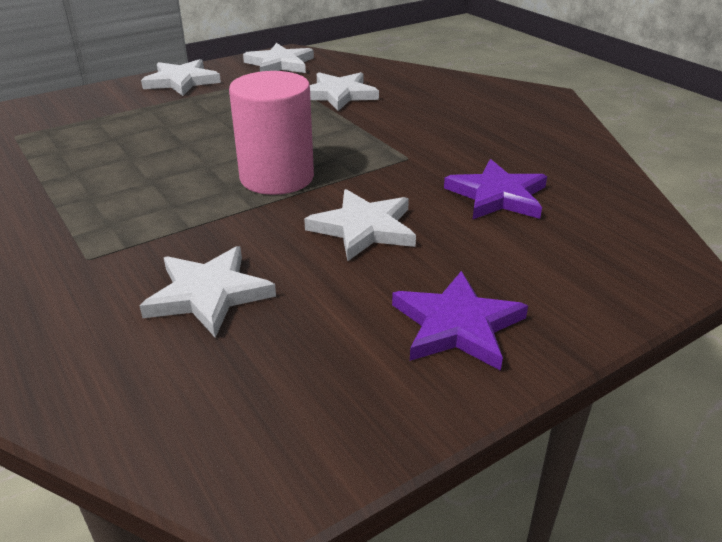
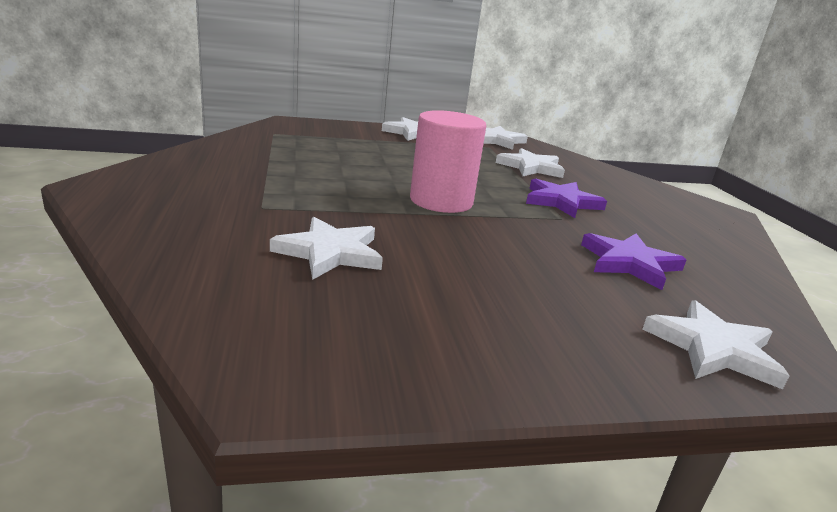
camera: 20 degrees right, 10 degrees down
(364, 228) = (489, 250): white star -> white star (713, 348)
(457, 325) = (525, 338): purple star -> purple star (561, 202)

